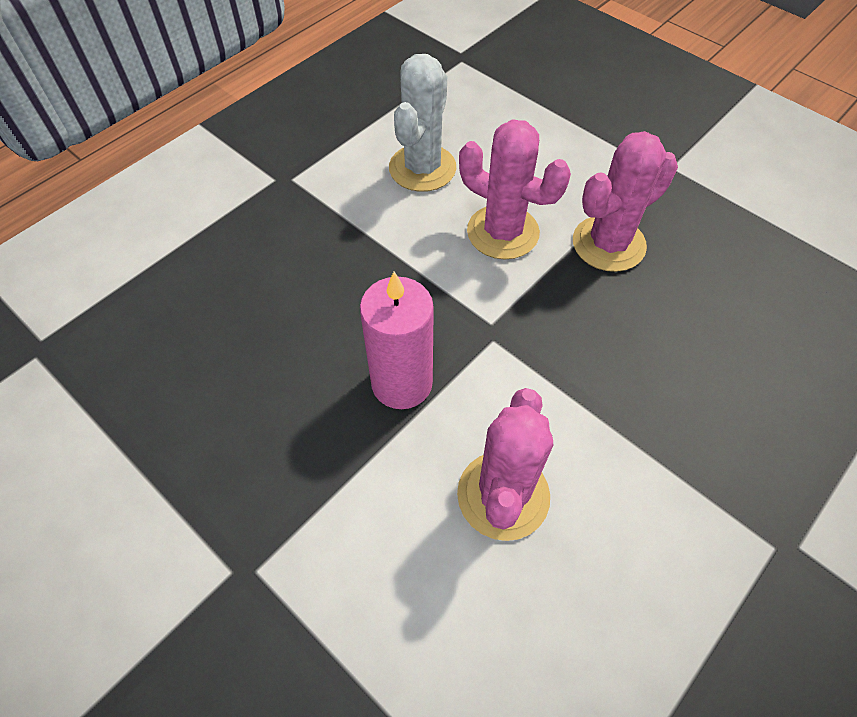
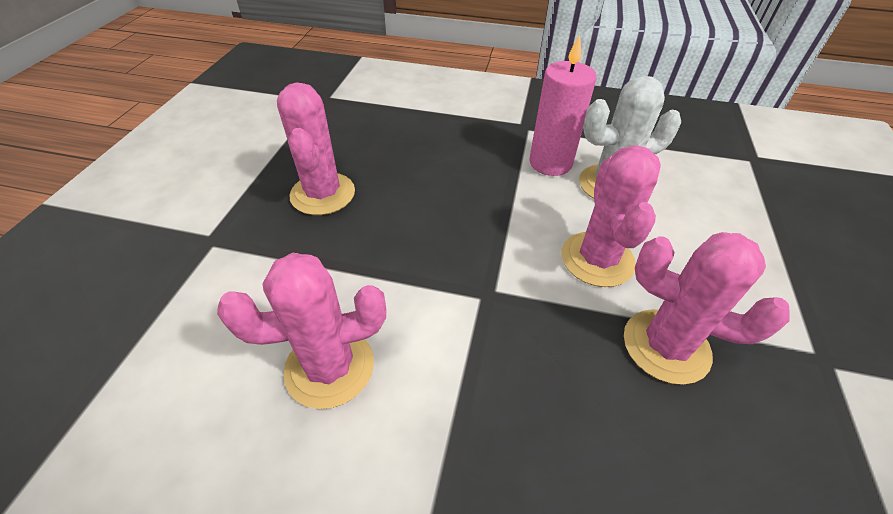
camera: 60 degrees right, 10 degrees down
(249, 419) = (323, 194): none -> pink cactus
(402, 383) = (398, 257): pink candle -> pink candle (550, 163)

